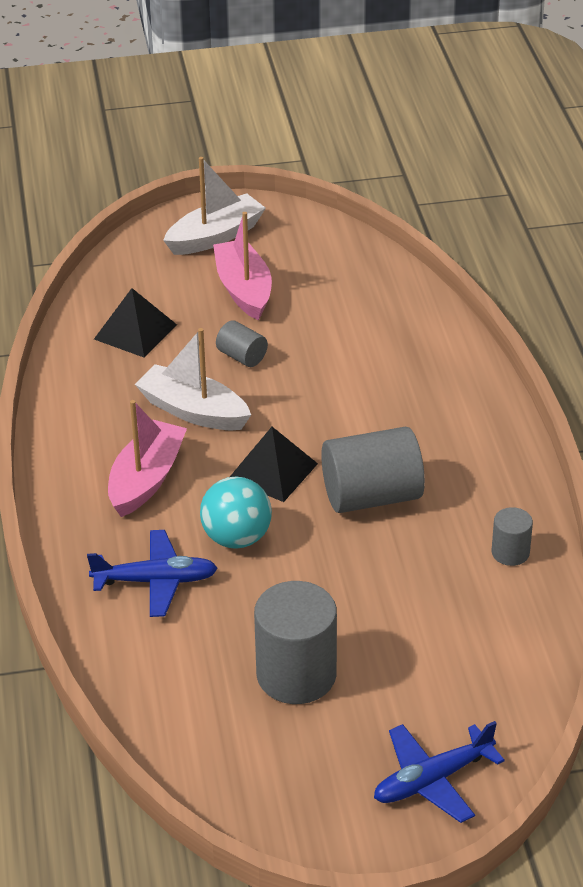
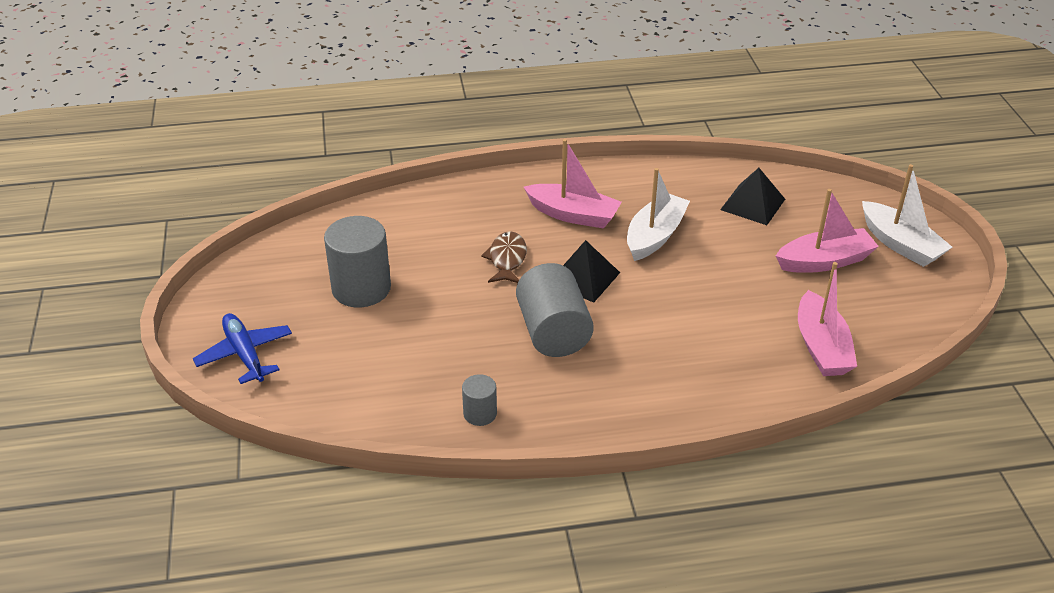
camera: 90 degrees right, 0 degrees up
(156, 581) = (464, 222): blue plane -> none
(236, 538) = (507, 259): turquoise ball -> brown fish
(242, 356) = (729, 261): grey cylinder -> none
(382, 305) = (821, 347): none -> pink boat

